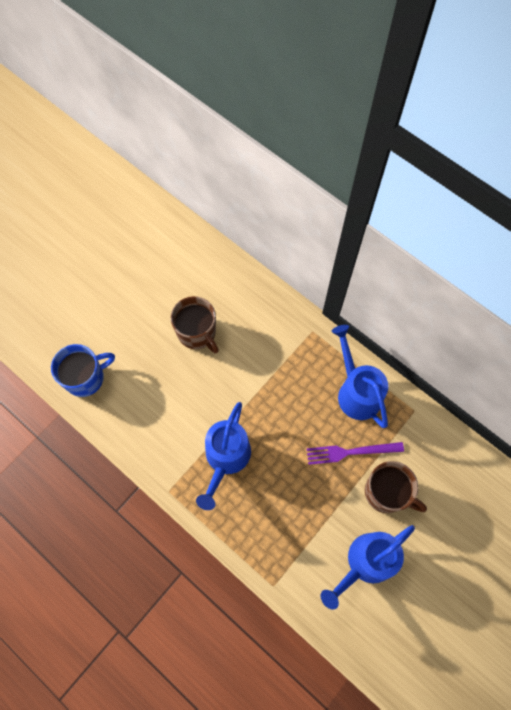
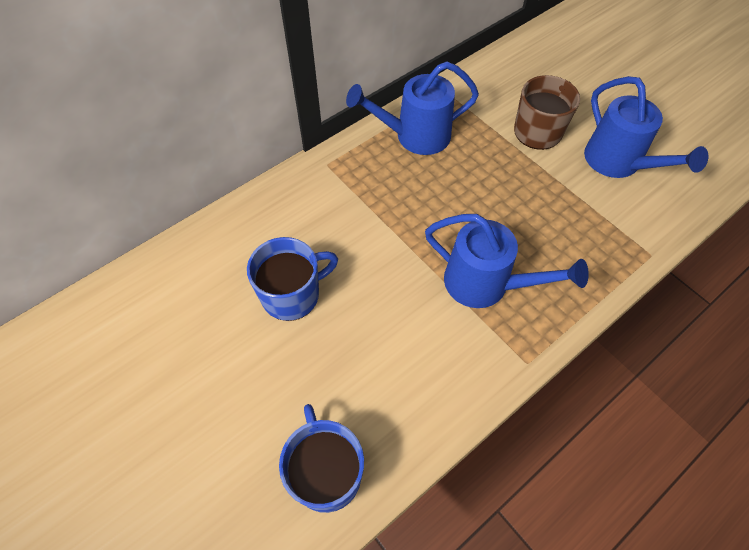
camera: 80 degrees left, 10 degrees down
(197, 333) = (292, 294): brown mug -> blue mug
(351, 452) = (488, 153): purple fork -> none

